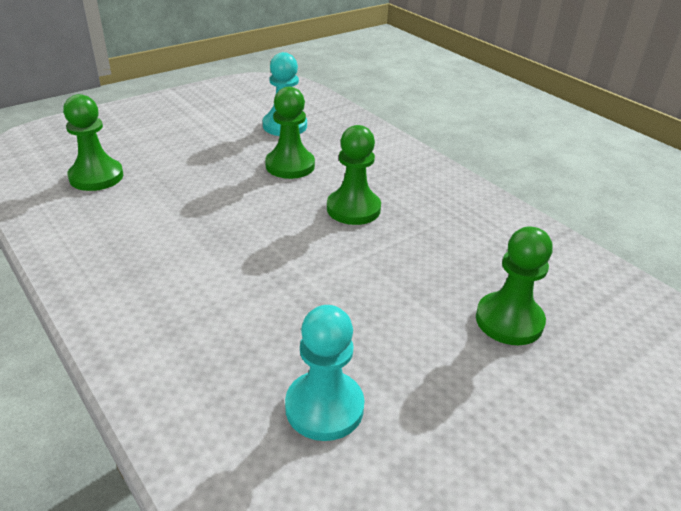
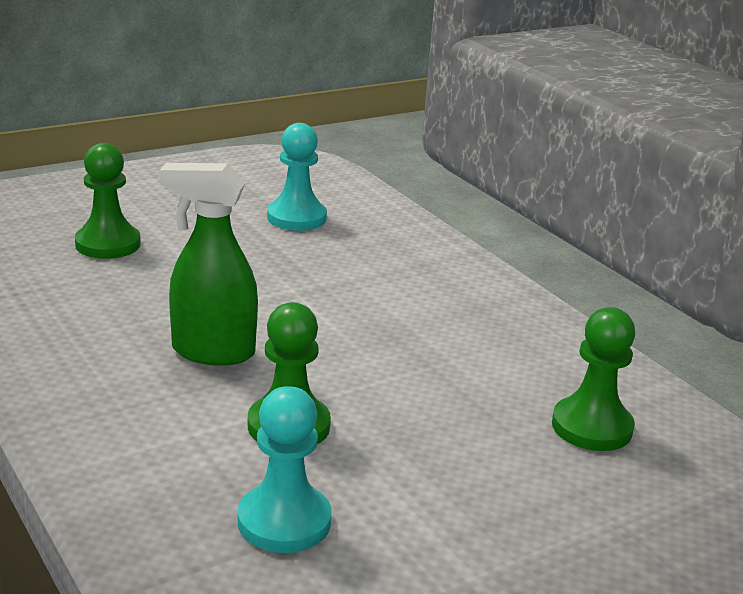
camera: 175 degrees left, 10 degrees down
(353, 209) = (212, 352): green pawn -> green spray bottle

